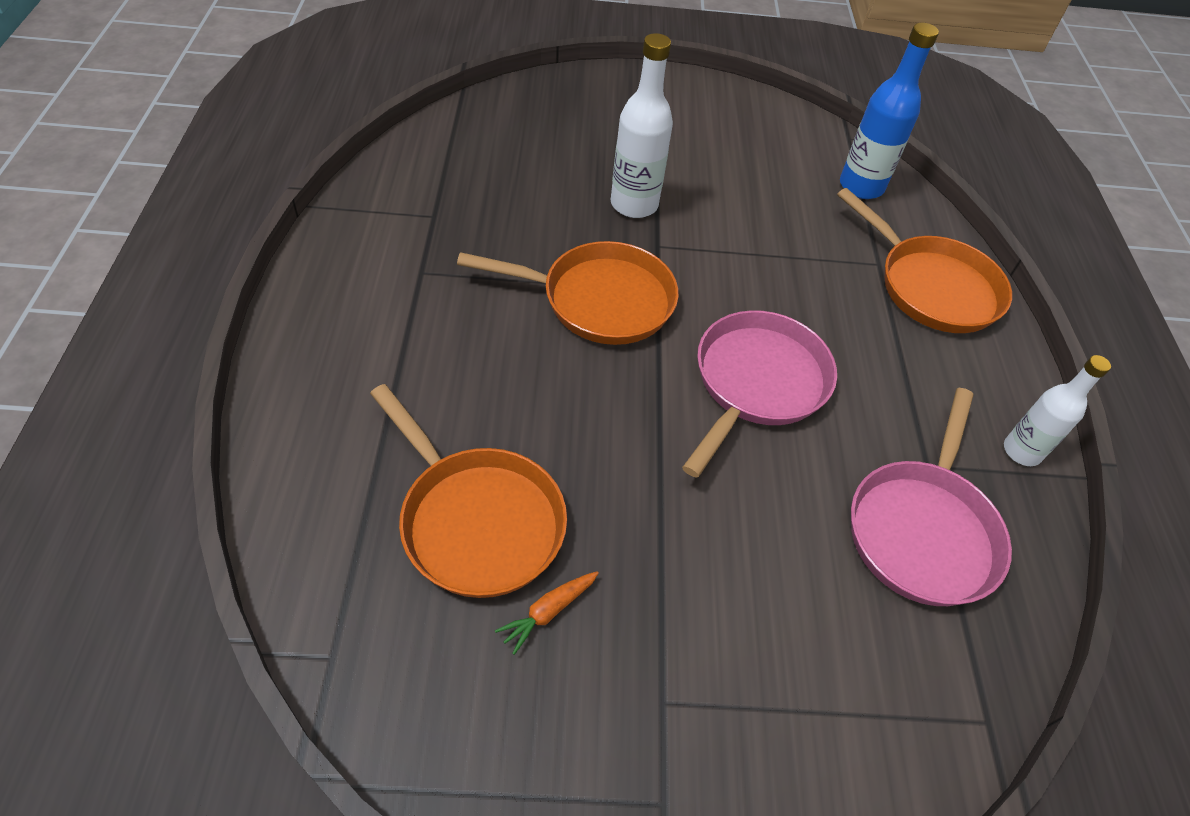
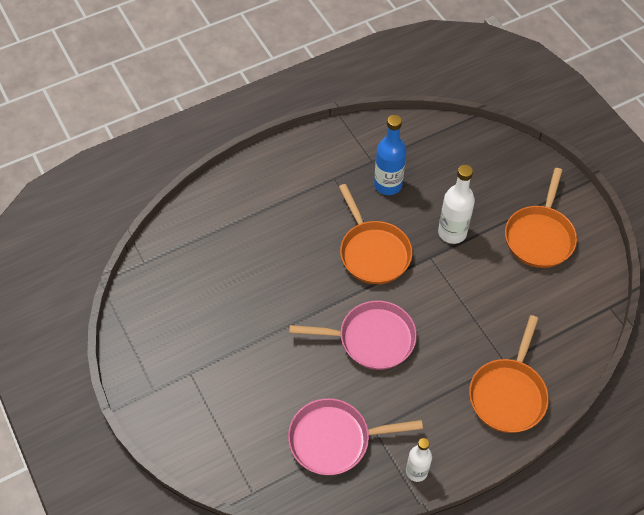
camera: 65 degrees right, 5 degrees up
(476, 520) = (225, 272): orange pan -> orange pan (539, 236)
(548, 612) = (202, 317): orange carrot -> none
(861, 186) = (567, 330): blue bottle -> blue bottle (388, 185)

